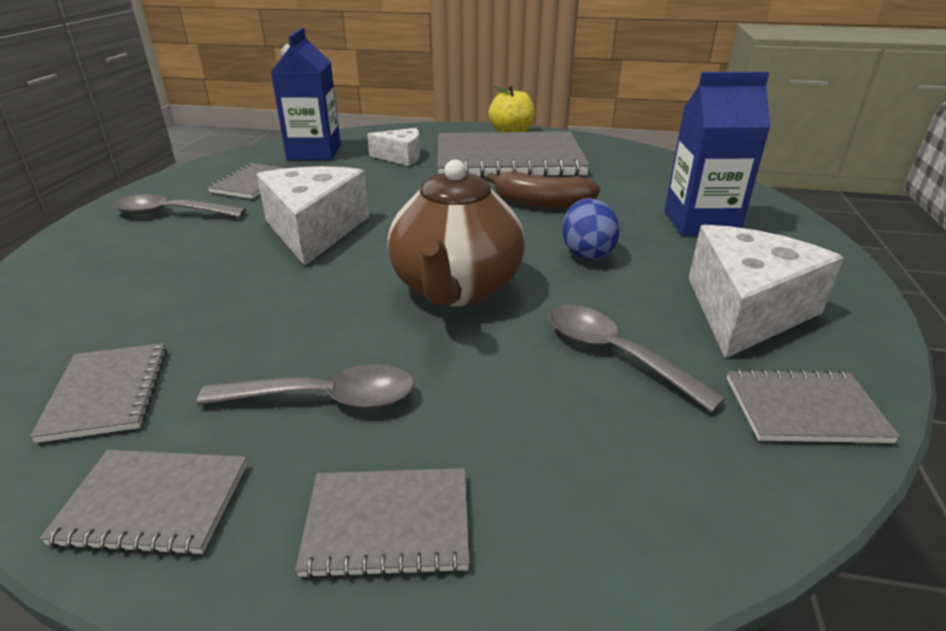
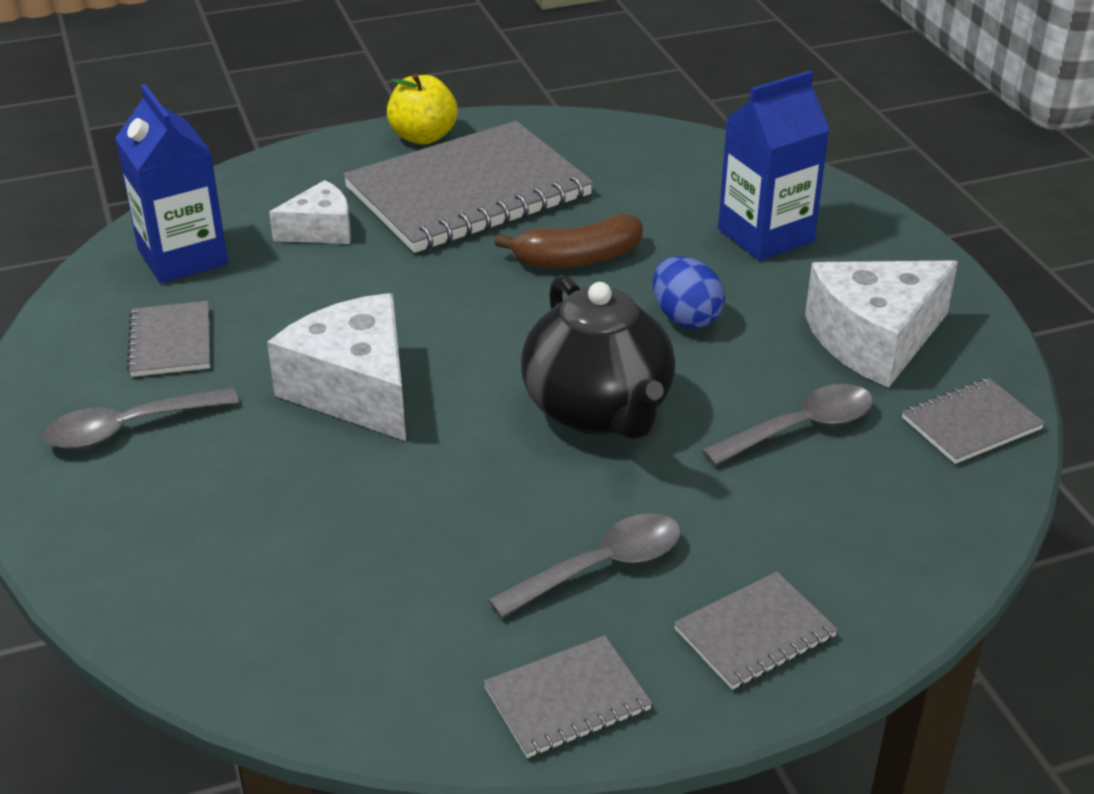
camera: 30 degrees left, 5 degrees up
(108, 393) = (396, 645): grey notebook -> none
(456, 289) = (599, 410): brown teapot -> black teapot
(615, 354) = (801, 428): grey spoon -> grey spoon turned 135 degrees clockwise
(745, 310) = (874, 340): white cheese -> white cheese turned 120 degrees counterclockwise

